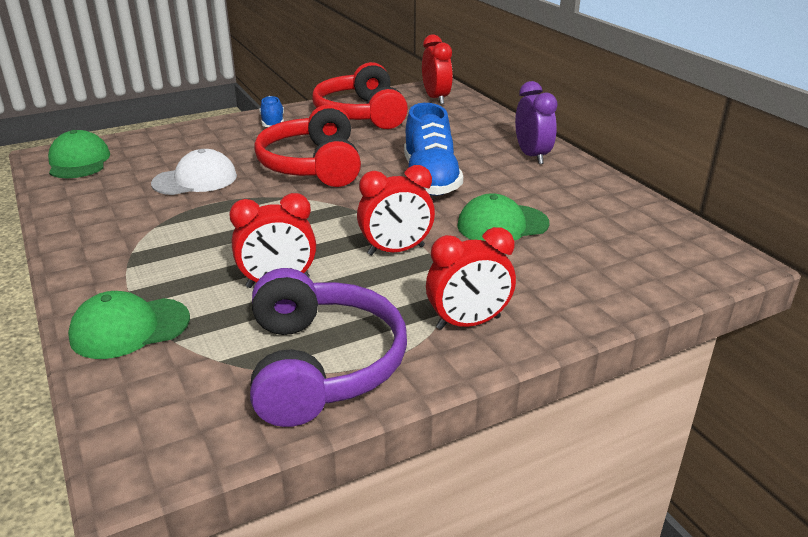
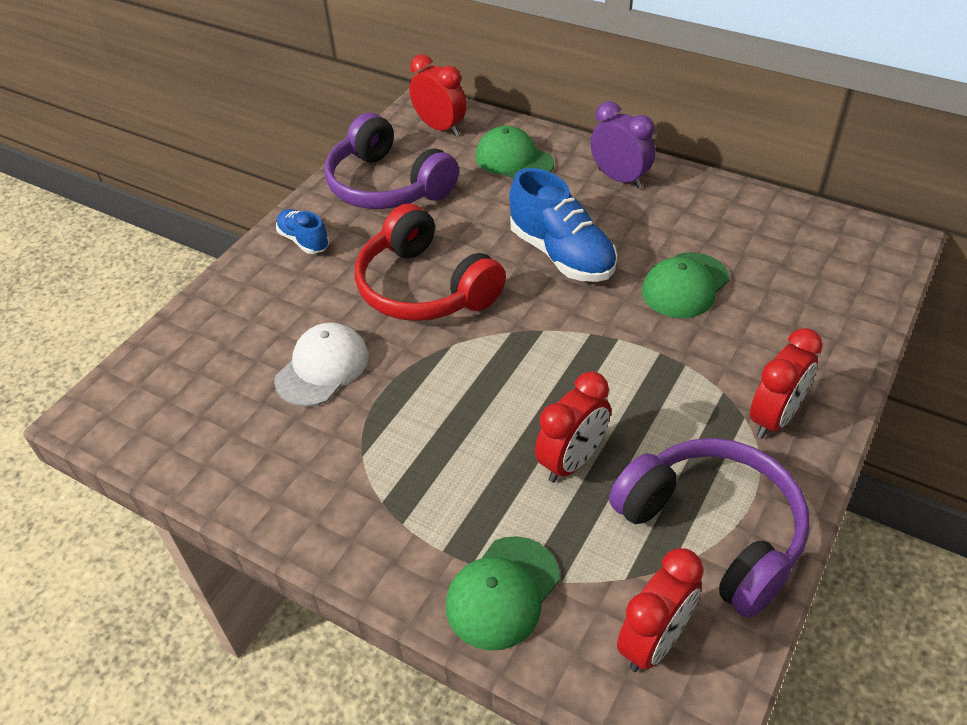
camera: 30 degrees left, 15 degrees up
(79, 161) = (144, 406): green cap -> green cap (514, 160)
(361, 114) = (387, 185): red headphones -> purple headphones
(396, 250) = (630, 365): red clock -> red clock (654, 642)

